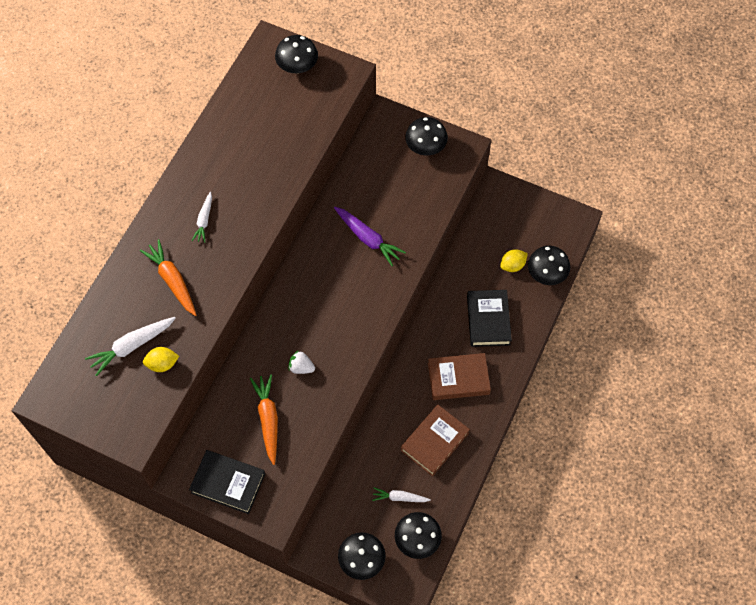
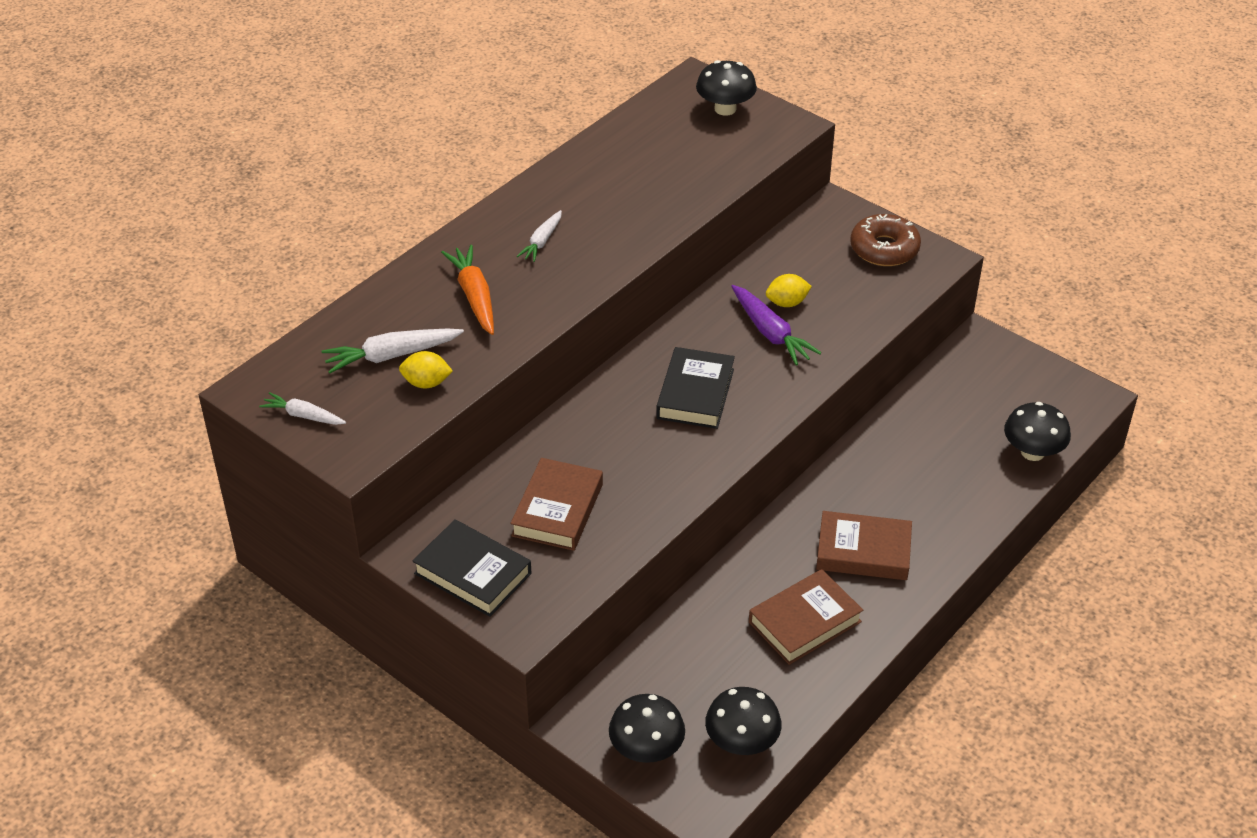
camera: 15 degrees right, 20 degrees down
(268, 419) = (557, 510): orange carrot -> brown book
(301, 367) = (627, 459): white strawberry -> none
(400, 497) = (730, 681): white carrot -> white carrot (303, 416)
(425, 147) = (884, 249): black mushroom -> brown donut
(488, 320) = (928, 490): black book -> black book (695, 393)
(512, 265) = (982, 432): yellow lemon -> yellow lemon (787, 303)

